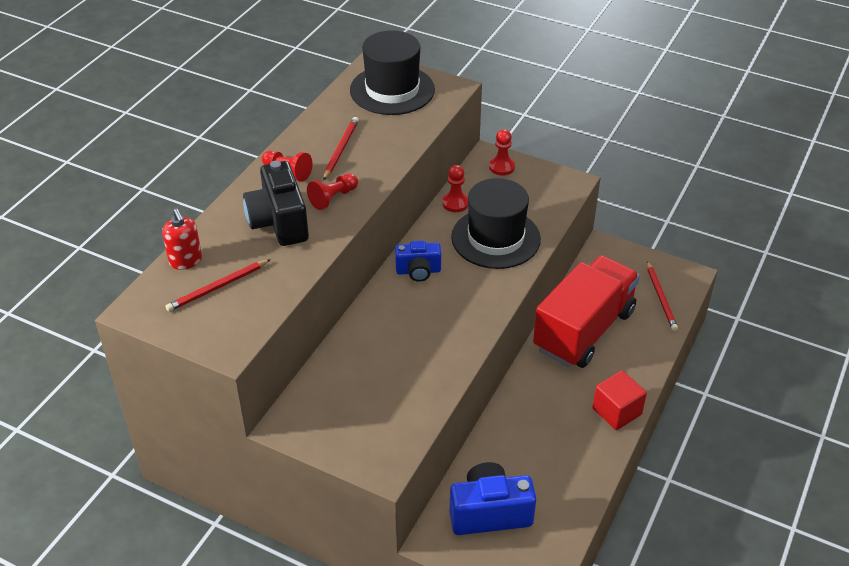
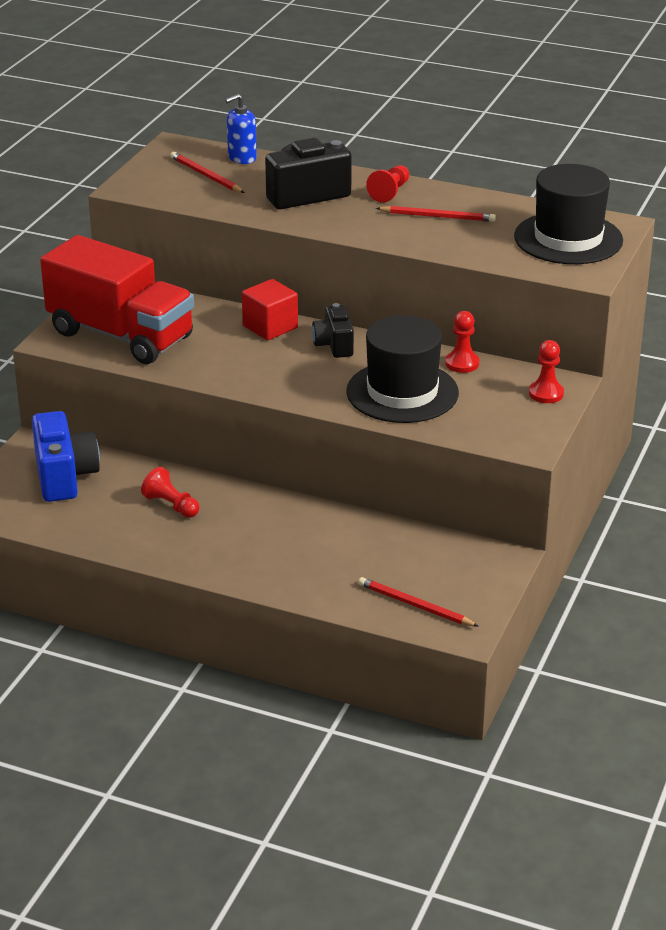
camera: 85 degrees right, 10 degrees down
(186, 261) = (242, 158): red soap dispenser -> blue soap dispenser
(333, 198) = (350, 218): red pawn -> red pawn (171, 505)
(418, 271) = (334, 345): blue camera -> black camera
(584, 330) = (342, 540): red truck -> red truck (121, 335)
(617, 411) = (208, 563): red cube -> red cube (270, 327)
(661, 298) = (415, 605): red pencil -> red pencil turned 45 degrees clockwise

